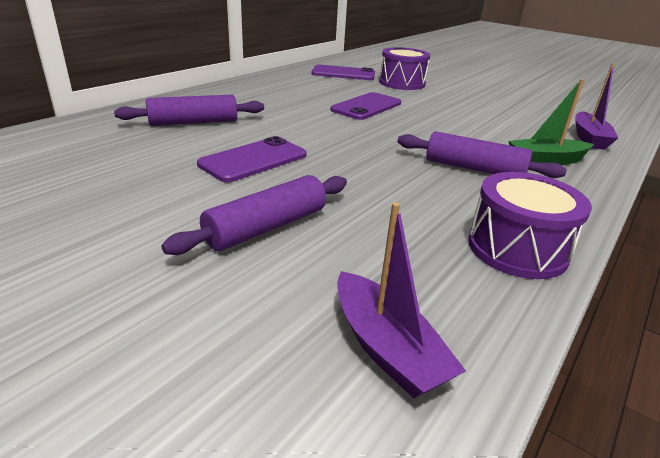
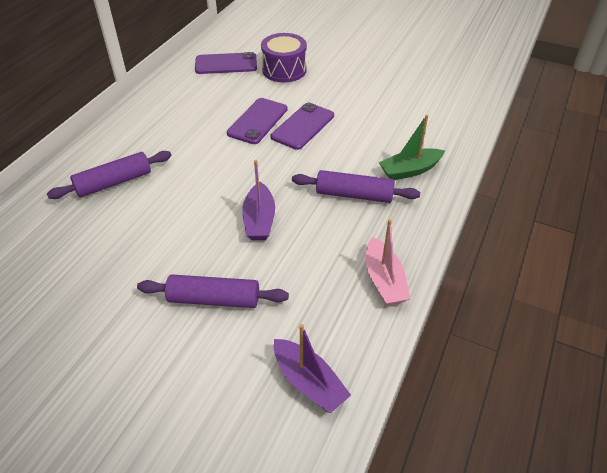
camera: 10 degrees left, 15 degrees up
(253, 160) = (181, 224): purple phone -> purple phone (303, 126)
(267, 227) = (214, 299): purple rolling pin -> purple rolling pin turned 60 degrees clockwise
(517, 249) = (384, 280): purple drum -> pink boat
(589, 138) = (447, 129): purple boat -> purple boat (259, 220)

